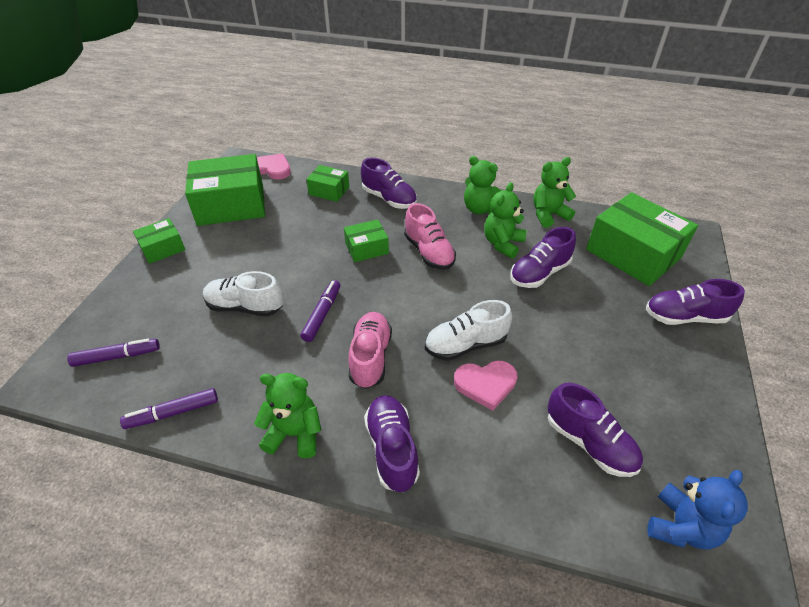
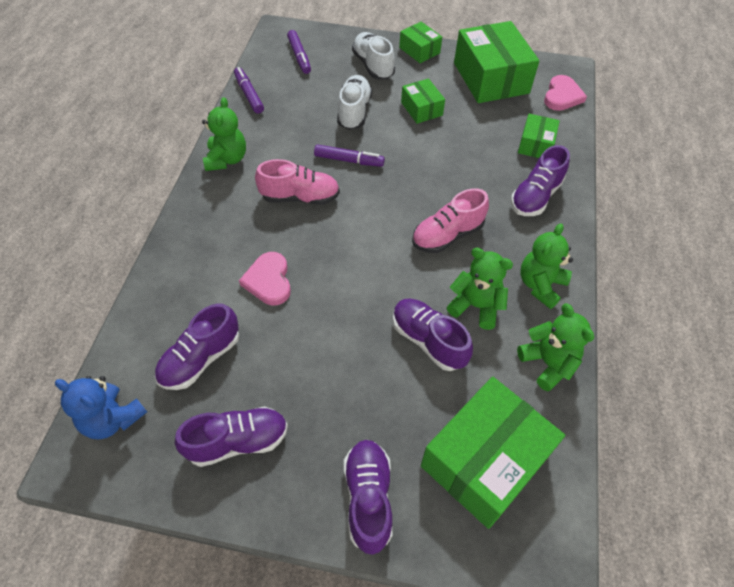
camera: 85 degrees right, 10 degrees up
(366, 248) = (444, 183): green box -> green box (421, 109)
(392, 449) = (208, 217): purple shoe -> purple shoe (238, 441)
(465, 345) = (316, 266): white shoe -> white shoe (373, 65)

